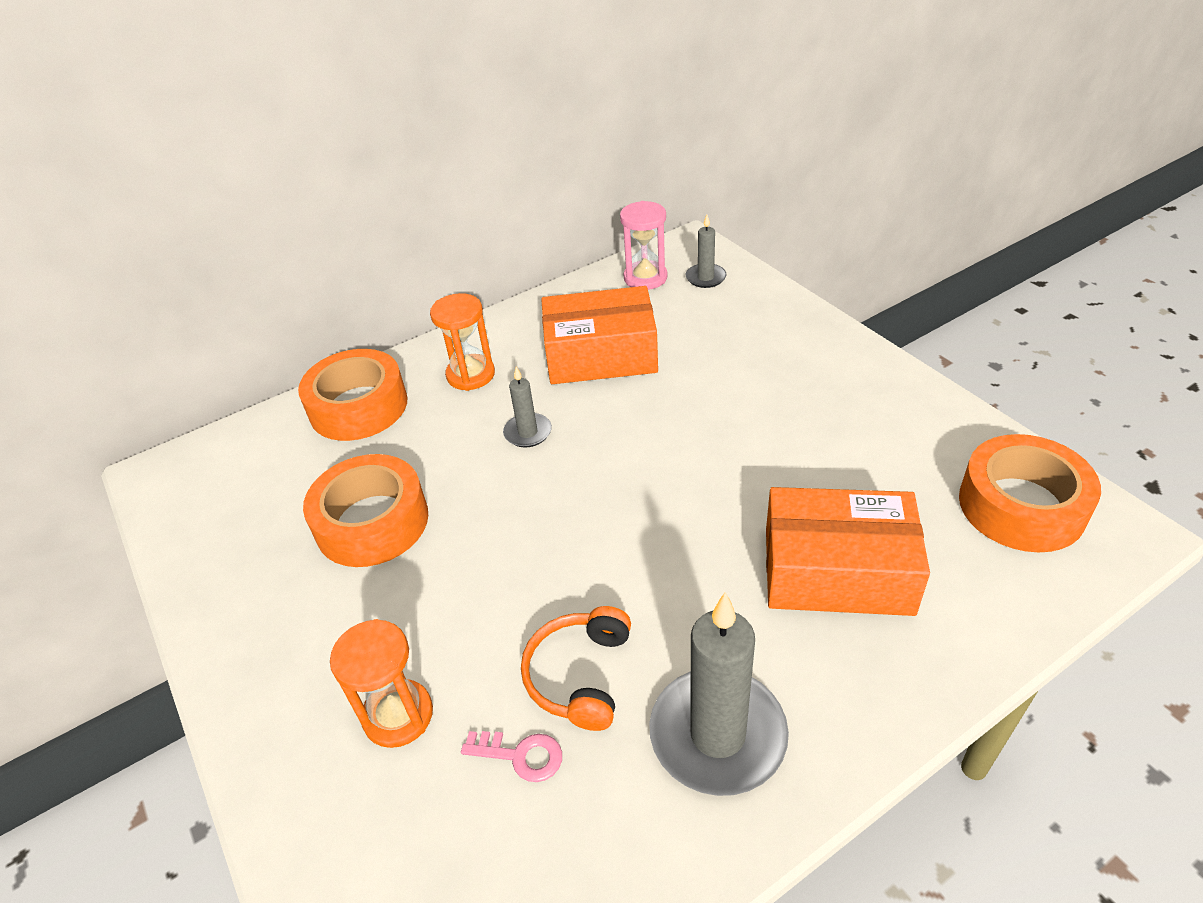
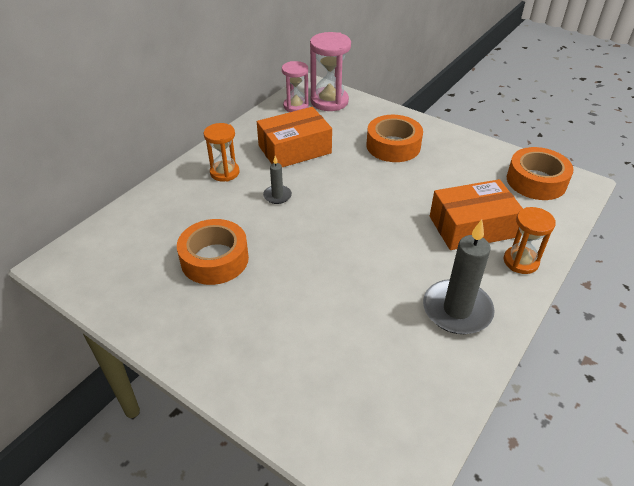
camera: 25 degrees left, 0 degrees up
(358, 406) = (165, 202): orange tape -> orange tape (393, 146)
(398, 715) = (292, 346): orange hourglass -> orange hourglass (521, 261)
(520, 755) = (368, 346): pink key -> none
(580, 675) = (376, 302): orange headphones -> none
(705, 278) = (329, 101): grey candle -> pink hourglass

